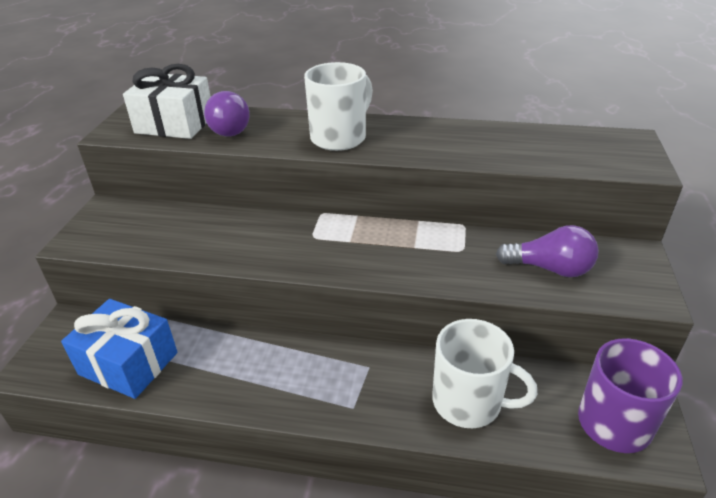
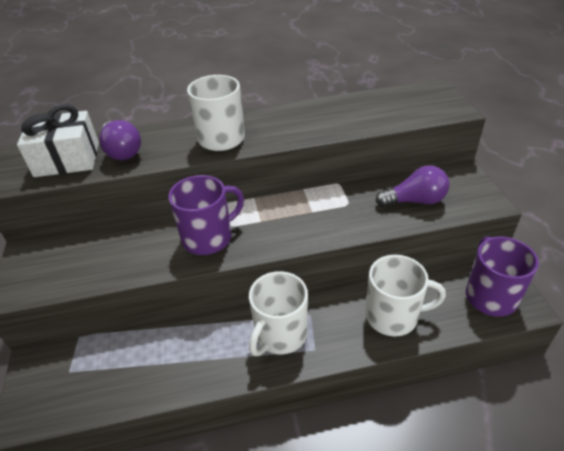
camera: 20 degrees left, 5 degrees up
(128, 363) = (113, 380): blue gift -> none
(284, 243) = (208, 237): none -> purple mug
(323, 377) = (280, 334): none -> white mug

